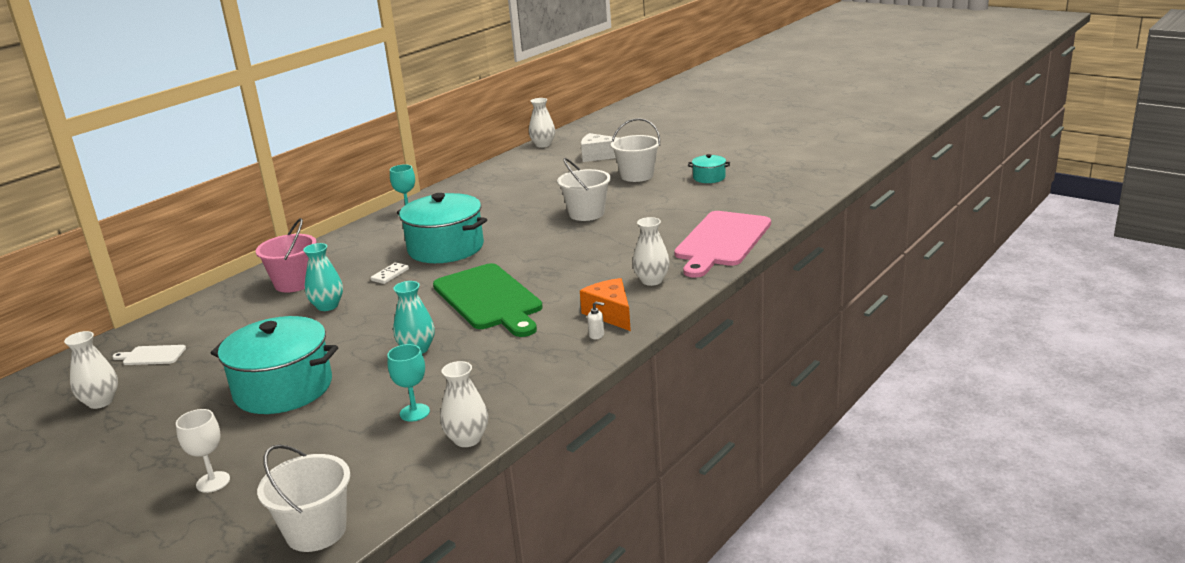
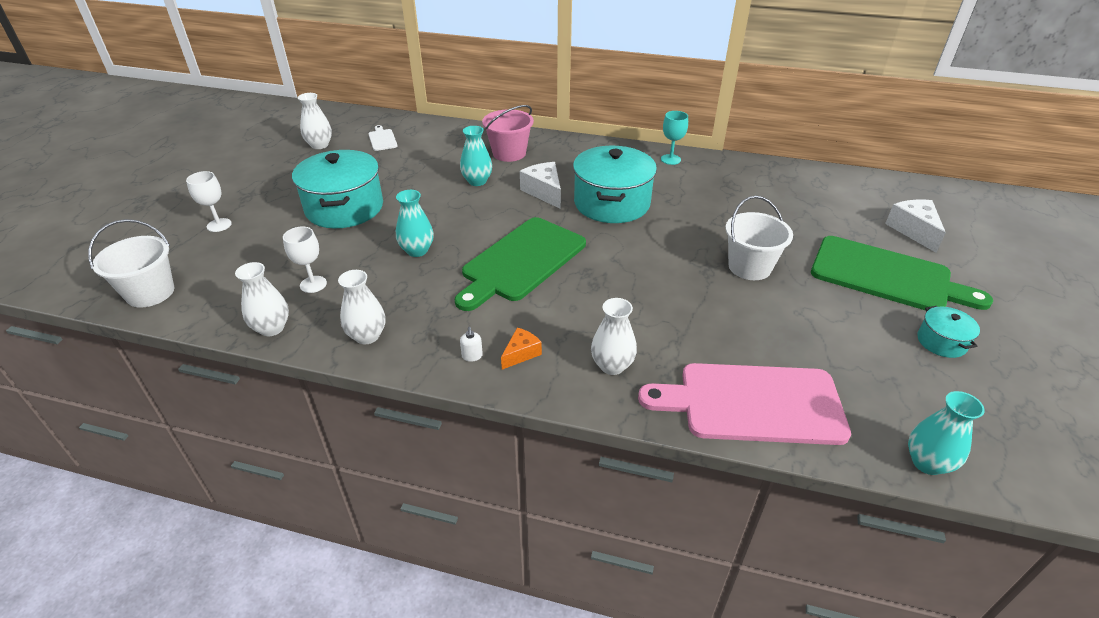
camera: 65 degrees right, 15 degrees up
(390, 275) = (544, 192): white domino -> white cheese
(414, 412) = (313, 284): turquoise goblet -> white goblet
(543, 145) = (903, 183): white vase -> white vase (367, 336)
(610, 314) = (521, 353): orange cheese -> orange cheese, size x0.61
(637, 176) = (886, 276): white bucket -> green cutting board
(796, 206) = (927, 462): none -> turquoise vase

